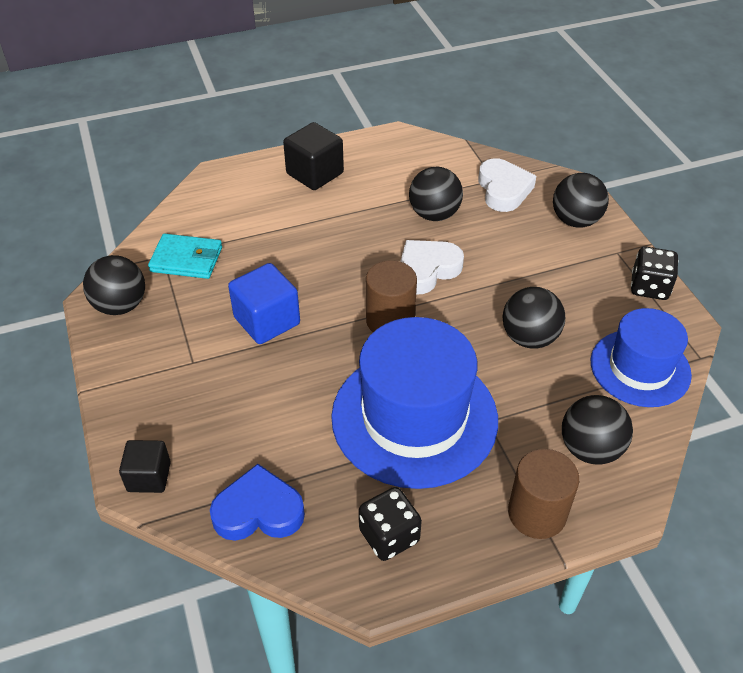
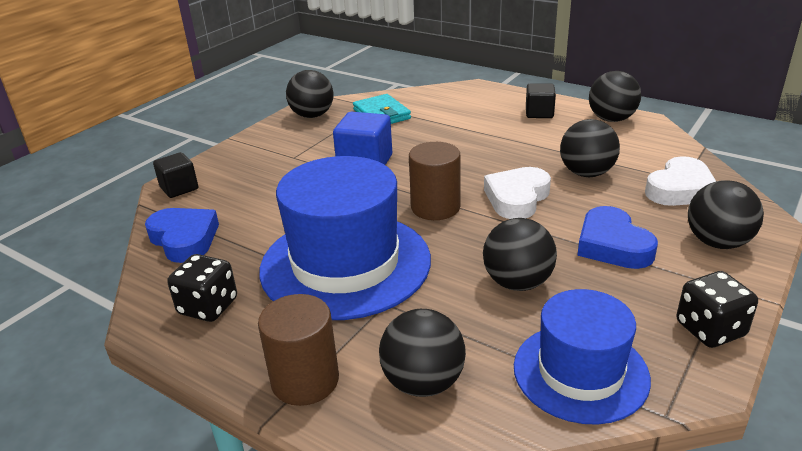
camera: 55 degrees right, 15 degrees down
(315, 173) = (539, 113): black cube -> black cube, size x0.65
(374, 148) = (611, 119): none -> black ball
(427, 270) = (517, 198): white heart -> white heart turned 75 degrees counterclockwise
(533, 266) = (612, 245): none -> blue heart

